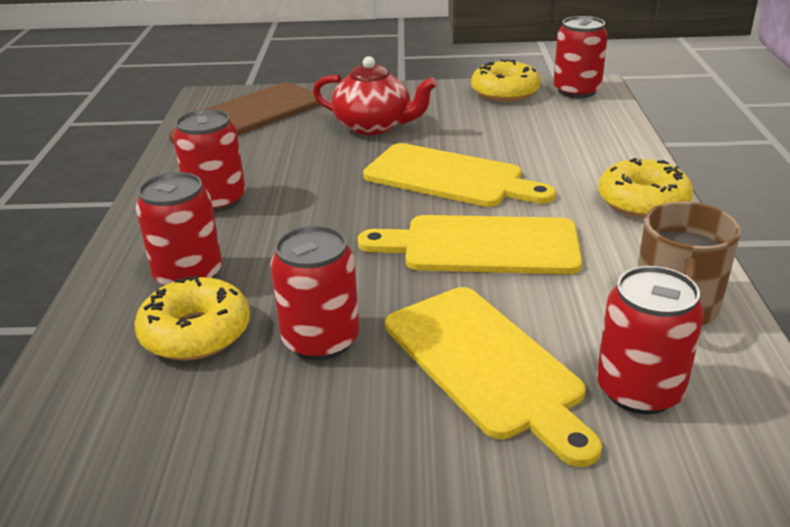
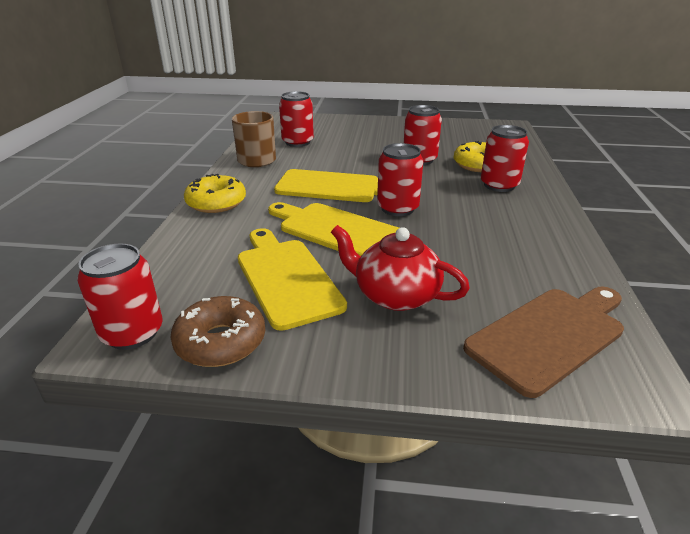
camera: 175 degrees left, 0 degrees up
(216, 200) = (514, 226): red can -> red can (397, 208)
(486, 365) = (350, 150): yellow cutting board -> yellow cutting board (286, 278)
(505, 92) = (221, 342): yellow donut -> brown donut

